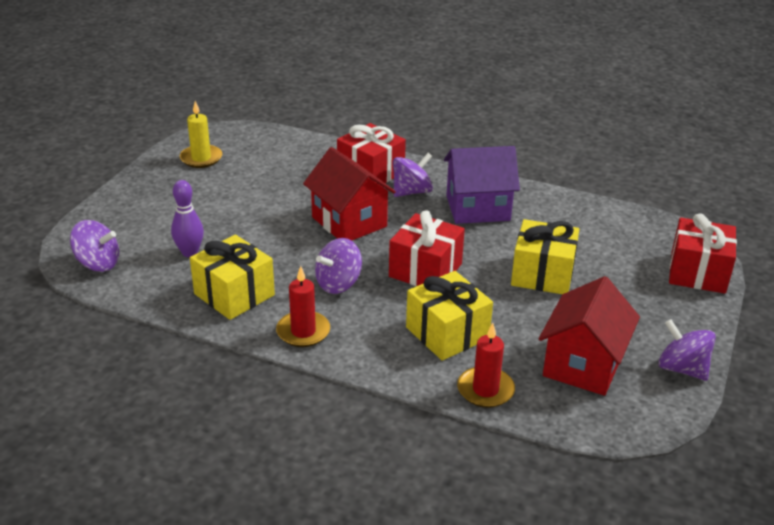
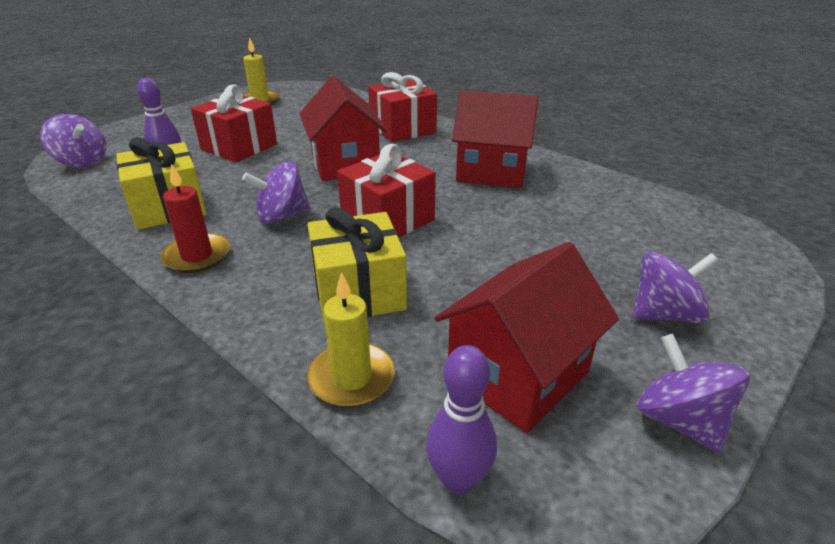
camera: 20 degrees right, 0 degrees up
(411, 192) = (430, 149): purple spinning top -> purple spinning top (664, 314)
(478, 208) = (491, 172): purple house -> red house
(485, 390) = (351, 378): red candle -> yellow candle
(542, 274) = (527, 248): yellow gift -> none
(581, 427) = (458, 479): none -> purple bowling pin
(697, 272) = (751, 284): red gift -> red gift (239, 147)

